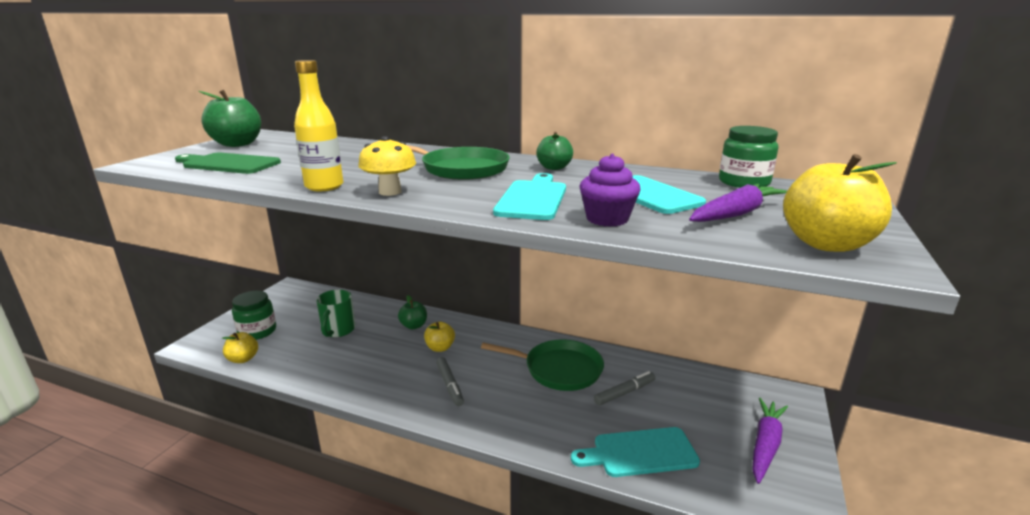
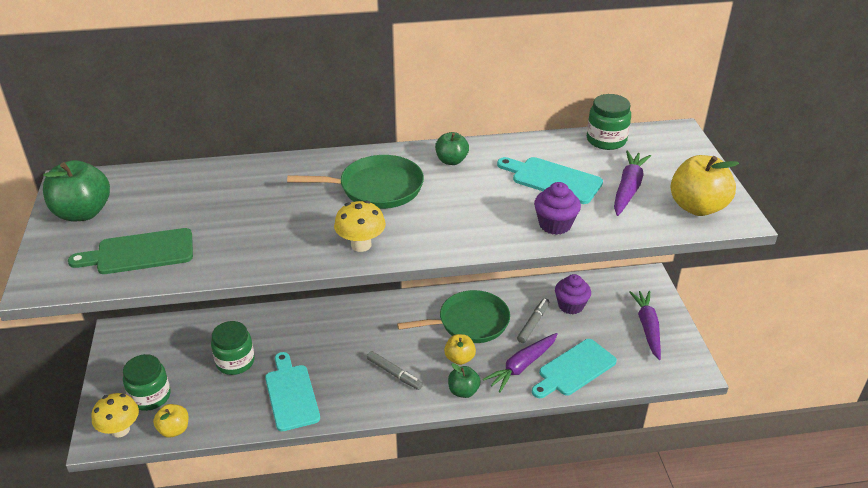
camera: 30 degrees left, 15 degrees up
(212, 345) = (120, 430): none -> yellow mushroom
(324, 186) = (294, 257): yellow bottle -> none
(338, 330) = (235, 362): green mug -> green jar
(414, 326) = (305, 327): green apple -> green apple (463, 391)
(440, 348) = (352, 341): yellow apple -> yellow apple (459, 358)
(532, 198) = (481, 215): turquoise cutting board -> turquoise cutting board (291, 394)
(581, 426) = (522, 366): none -> purple carrot
(680, 391) = (570, 305): none -> purple cupcake

